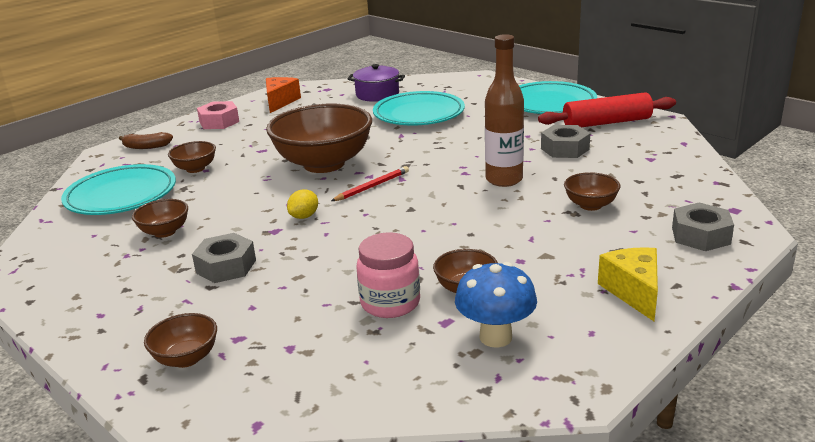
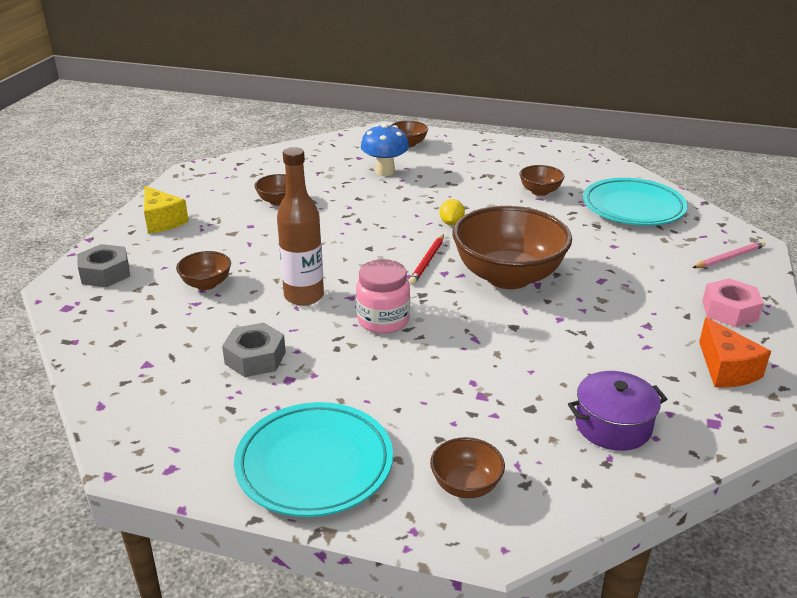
camera: 150 degrees right, 5 degrees up
(146, 147) = (729, 257): brown banana -> pink pencil
(195, 169) = (625, 244): brown bowl -> brown bowl (466, 485)
(226, 266) = (456, 182): grey nut -> none
(390, 303) = (322, 185): pink jar -> pink jar (383, 320)
(419, 114) = (494, 387): turquoise plate -> none
(495, 337) = (245, 182): blue mushroom -> blue mushroom (385, 171)
(607, 123) = (211, 429): red rolling pin -> none

